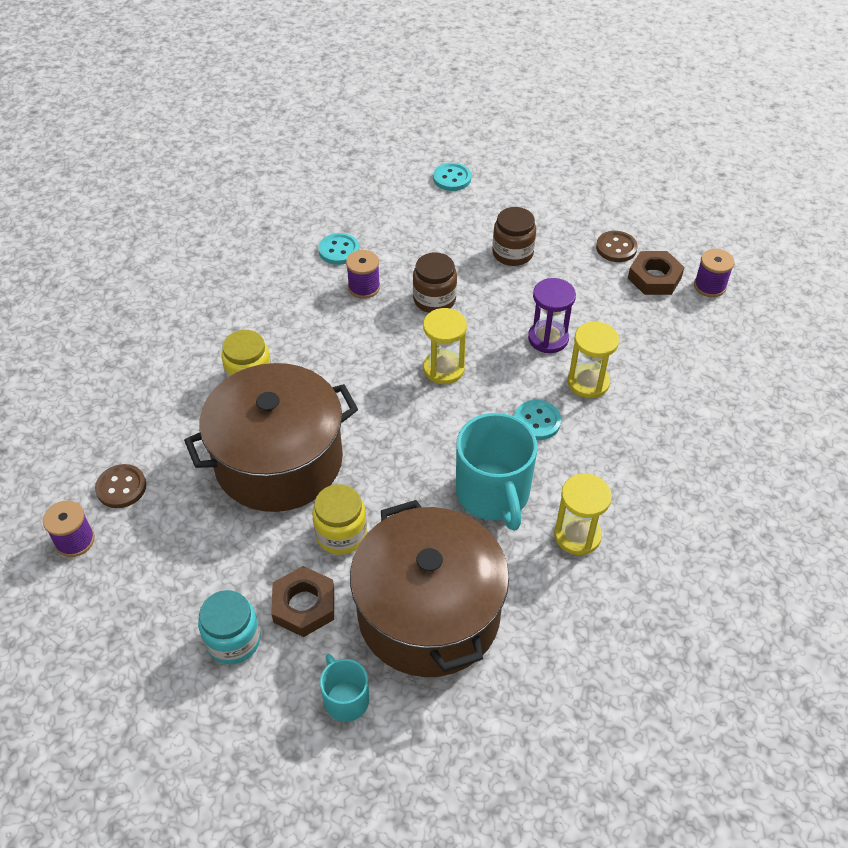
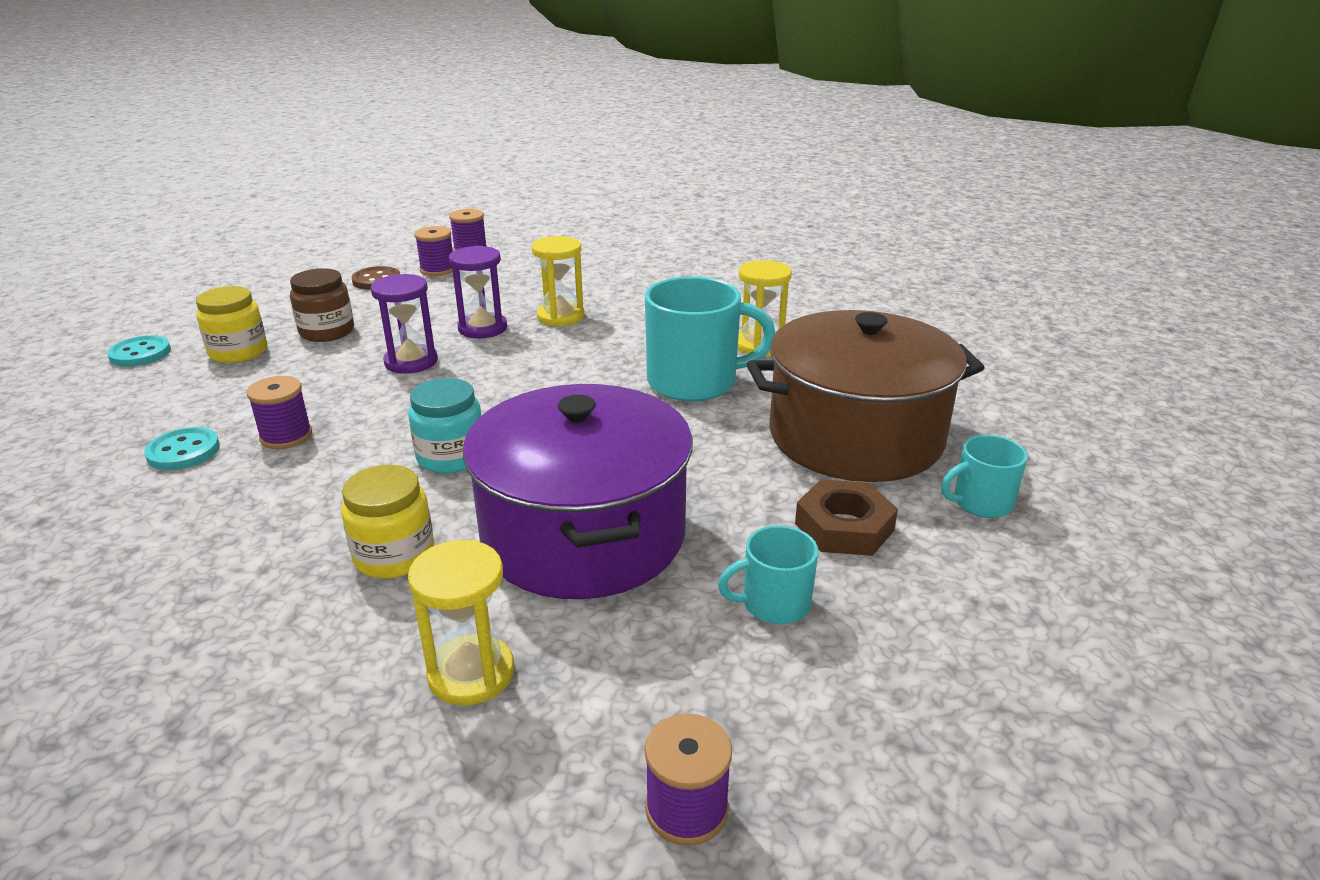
camera: 80 degrees left, 20 degrees down
(121, 487) = (573, 732): brown button -> none
(221, 567) = (773, 603): none -> turquoise mug
(233, 640) = (904, 595): turquoise jar -> turquoise jar (451, 457)
(279, 460) = (583, 535): brown pot -> purple pot
(341, 534) = (731, 488): yellow jar -> yellow jar (238, 352)
(434, 299) = (360, 387): brown jar -> none
(443, 369) = (487, 392): yellow hourglass -> yellow hourglass (471, 673)
(478, 314) = (411, 362): none -> purple hourglass
(537, 421) = (601, 347): turquoise button -> none
(654, 278) = (437, 270): brown nut -> purple spool

